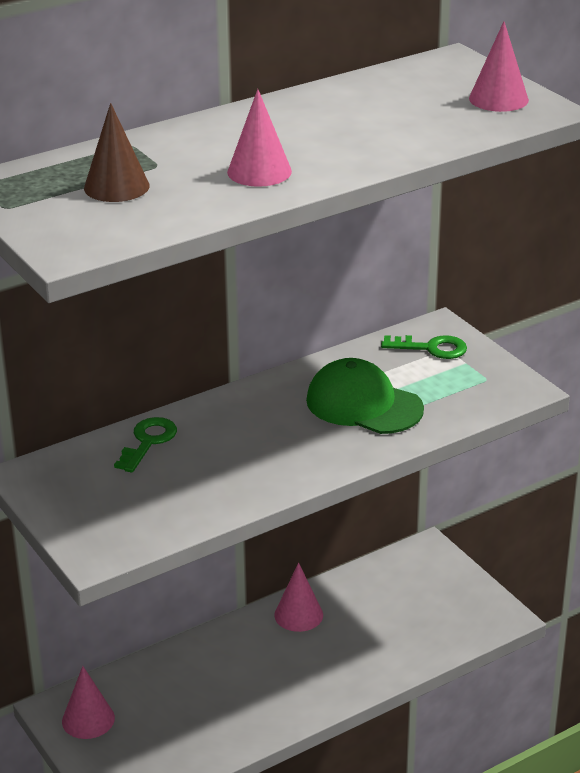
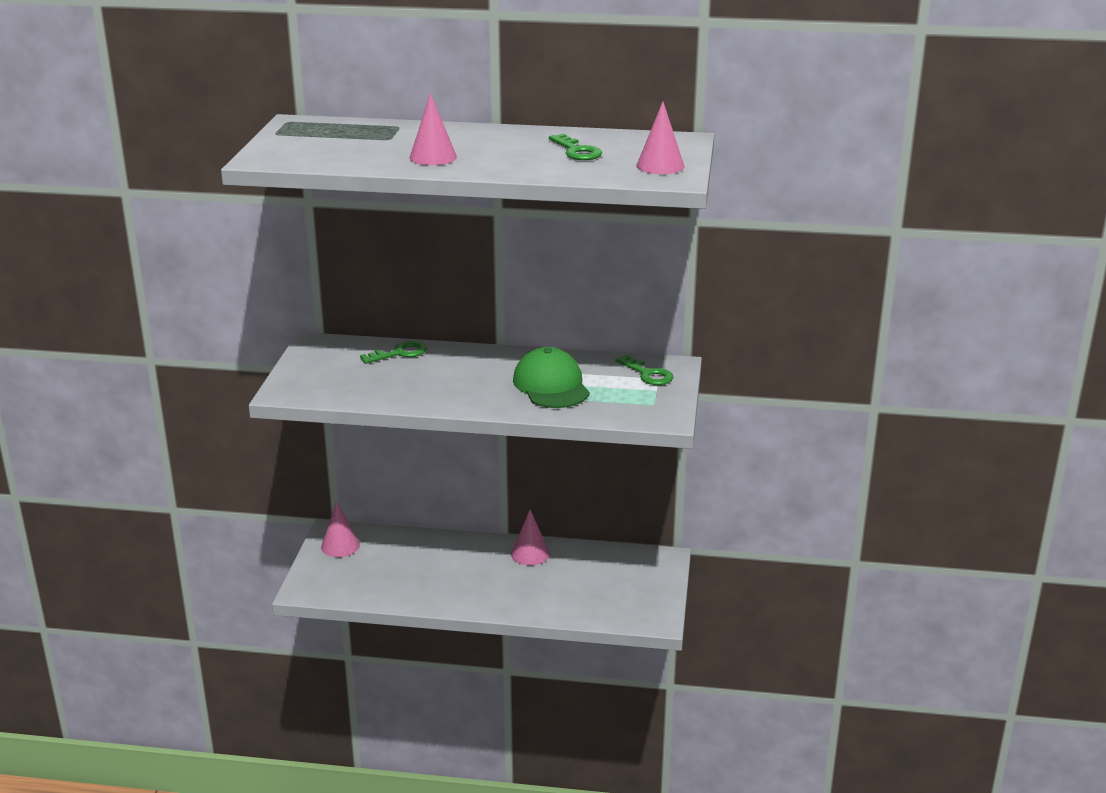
camera: 40 degrees right, 5 degrees down
(116, 186) = (346, 141): brown cone -> none
(386, 110) = (577, 151): none -> green key

